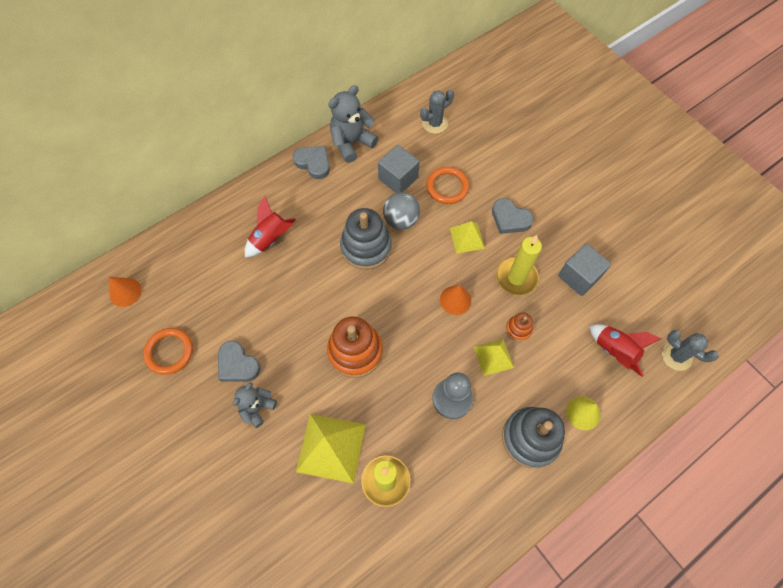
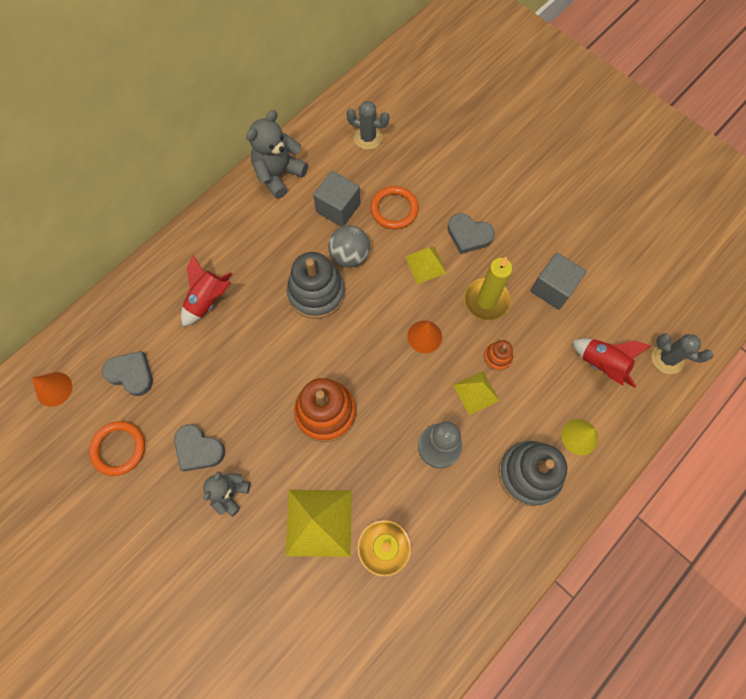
camera: 10 degrees left, 5 degrees up
(313, 163) = (239, 205): grey heart -> grey heart (131, 374)
(435, 123) = (368, 138): grey cactus -> grey cactus turned 60 degrees clockwise

